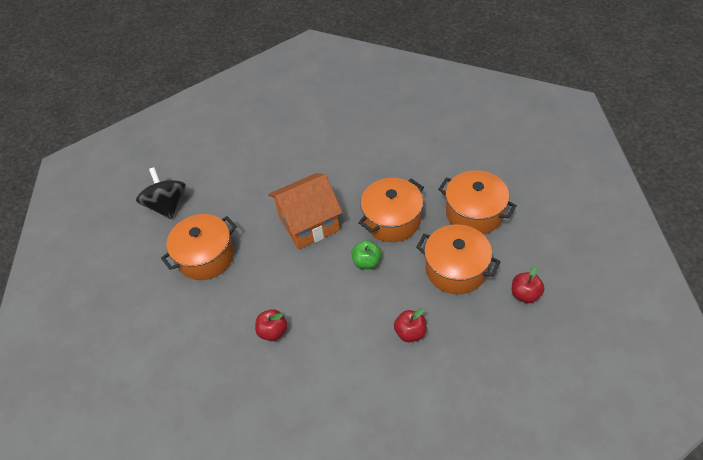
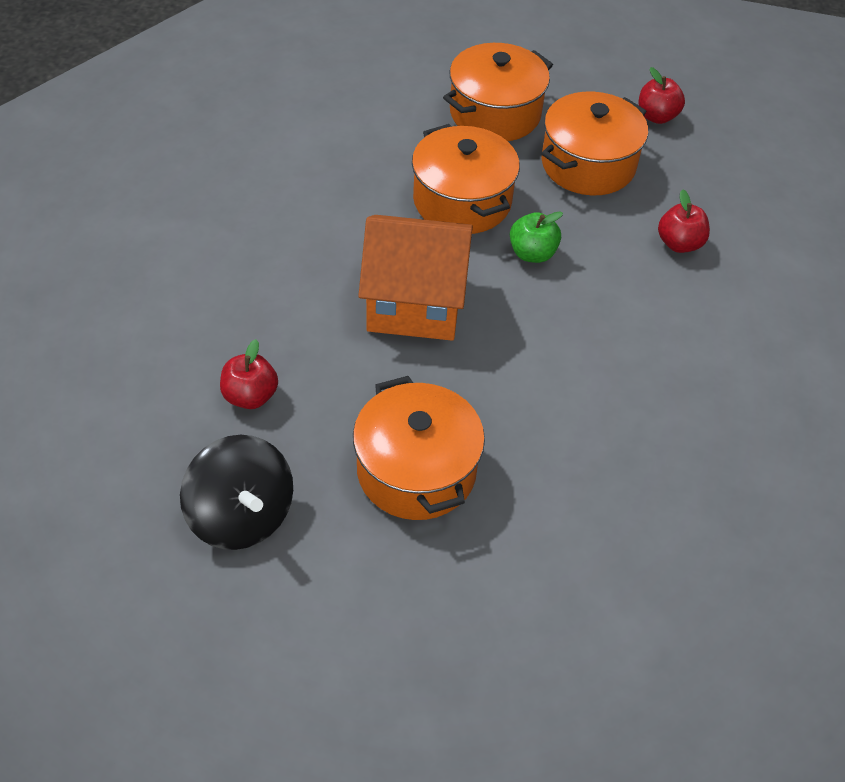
camera: 80 degrees left, 0 degrees up
(167, 205) = (241, 515): black spinning top -> black spinning top turned 120 degrees counterclockwise
(273, 331) = (622, 404): red apple -> red apple (250, 396)
(309, 223) = (415, 303): orange house -> orange house turned 75 degrees counterclockwise

